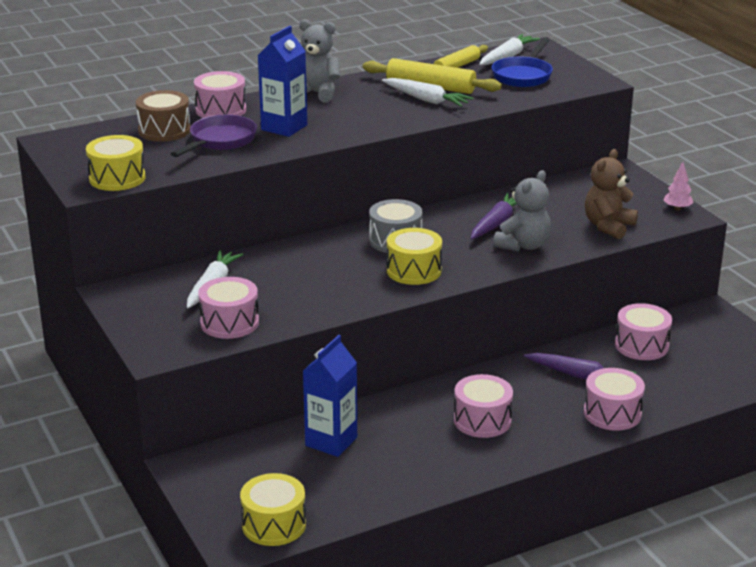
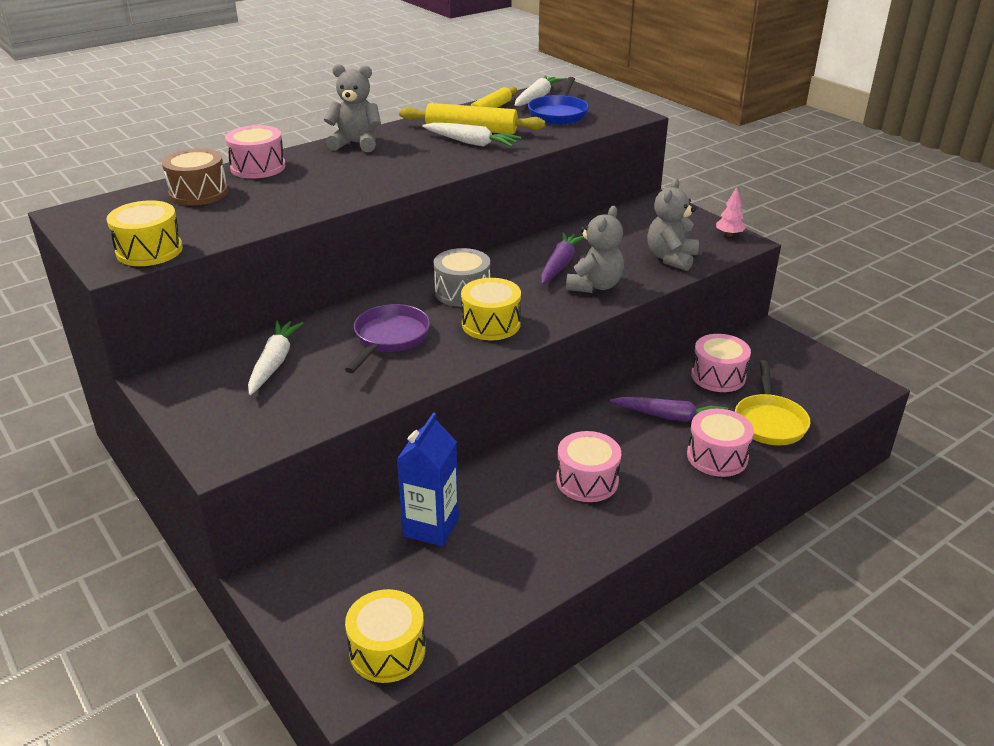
camera: 10 degrees left, 5 degrees up
(220, 141) = (262, 200): purple pan -> purple pan (389, 339)
(229, 323) = (301, 407): pink drum -> none
(284, 127) = (330, 180): blue carton -> none
(608, 226) = (671, 258): brown teddy bear -> grey teddy bear
(676, 389) = (769, 421): none -> yellow pan

